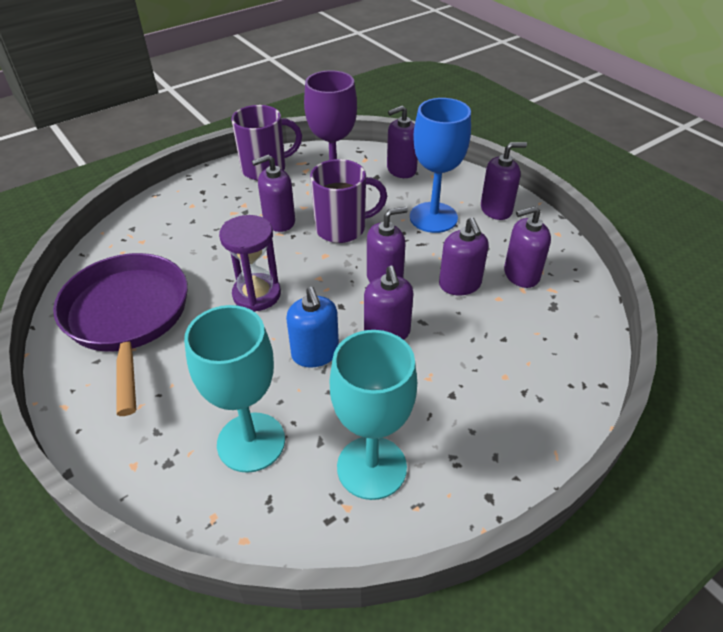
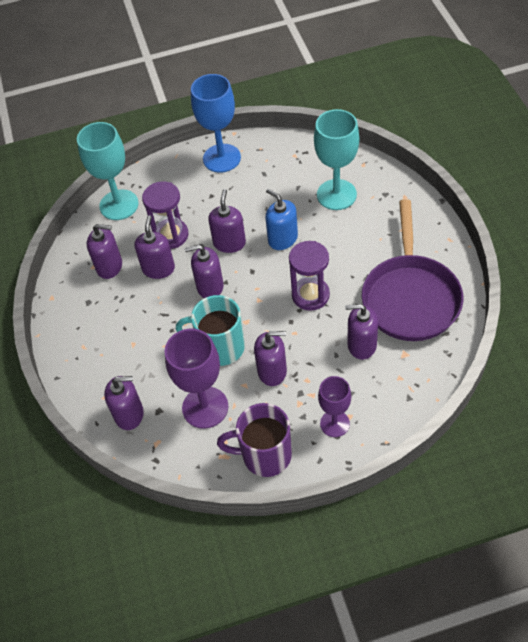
camera: 155 degrees left, 10 degrees up
(205, 198) = (334, 423): none -> purple goblet
(315, 353) = (282, 239): blue soap dispenser -> blue soap dispenser turned 45 degrees counterclockwise
(342, 228) = (220, 347): purple mug -> turquoise mug
(371, 467) = (274, 169): turquoise goblet -> turquoise goblet (119, 205)
(433, 217) = (137, 340): blue goblet -> blue goblet (221, 158)
(472, 325) = (171, 235): none -> purple hourglass
(496, 209) = (79, 336): purple soap dispenser -> purple soap dispenser (361, 345)

